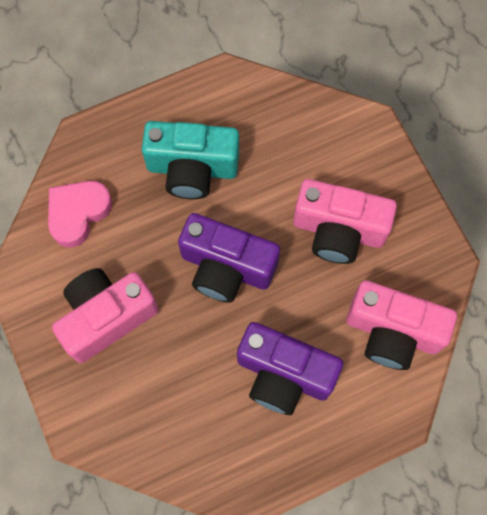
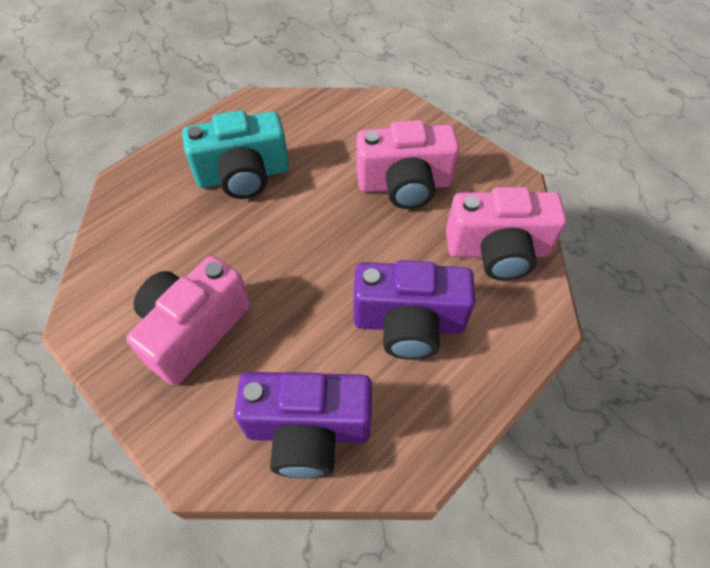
camera: 20 degrees left, 15 degrees down
(78, 213) = (135, 244): pink heart -> none
(226, 267) = (308, 245): purple camera -> purple camera (308, 431)

